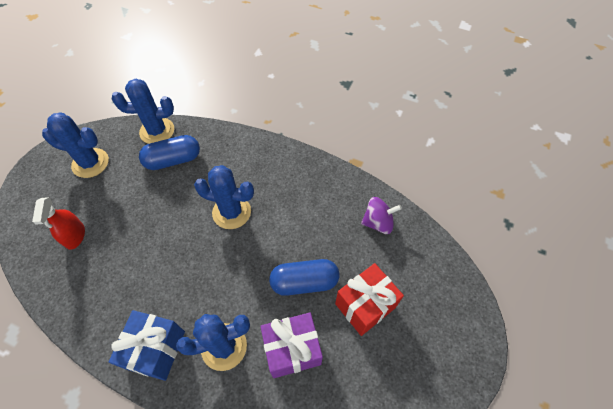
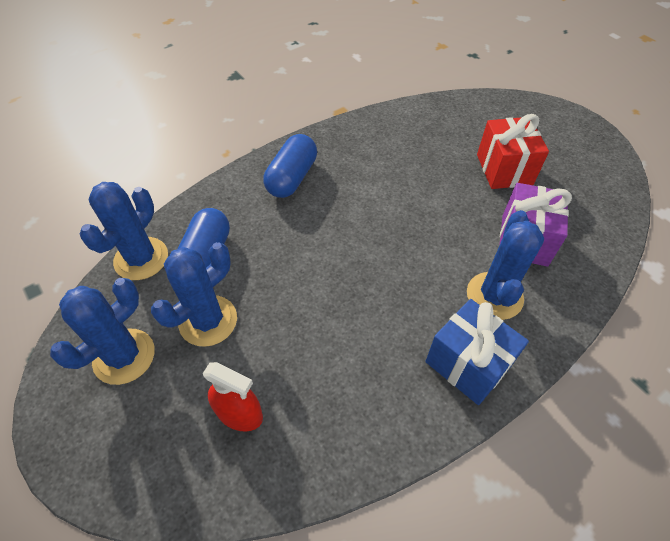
camera: 60 degrees left, 5 degrees down
(231, 212) = (329, 228): blue cactus -> blue cactus (208, 321)
(304, 282) = (455, 201): blue capsule -> blue capsule (292, 177)
(378, 222) = (422, 124): purple spinning top -> none

